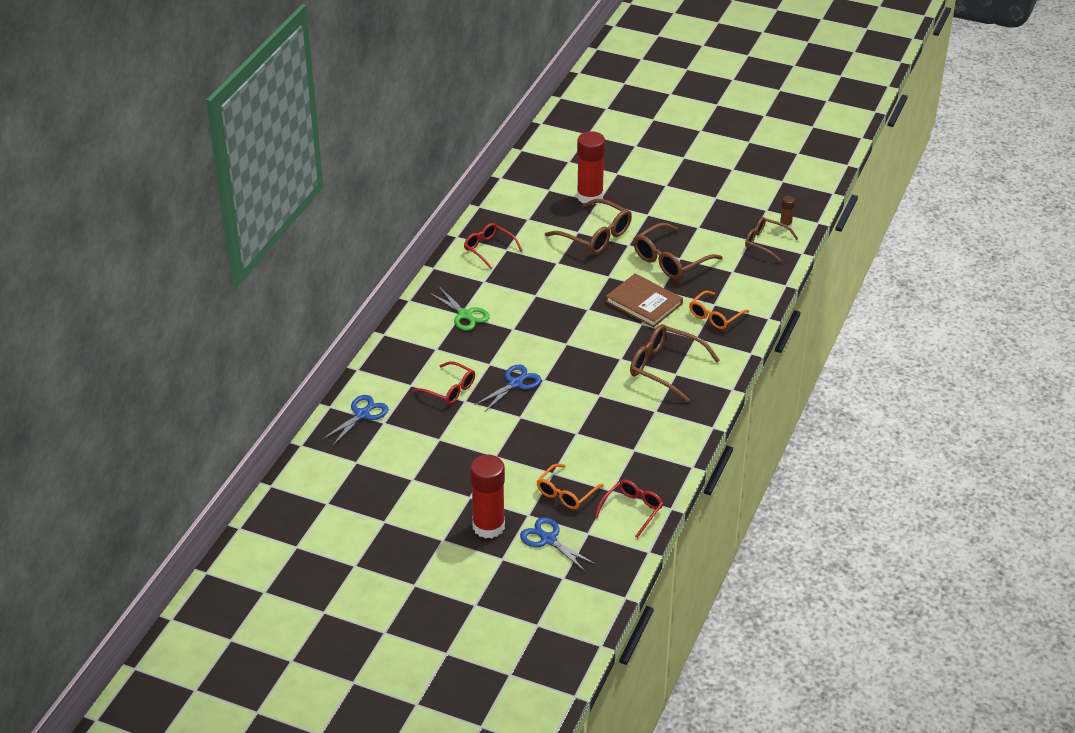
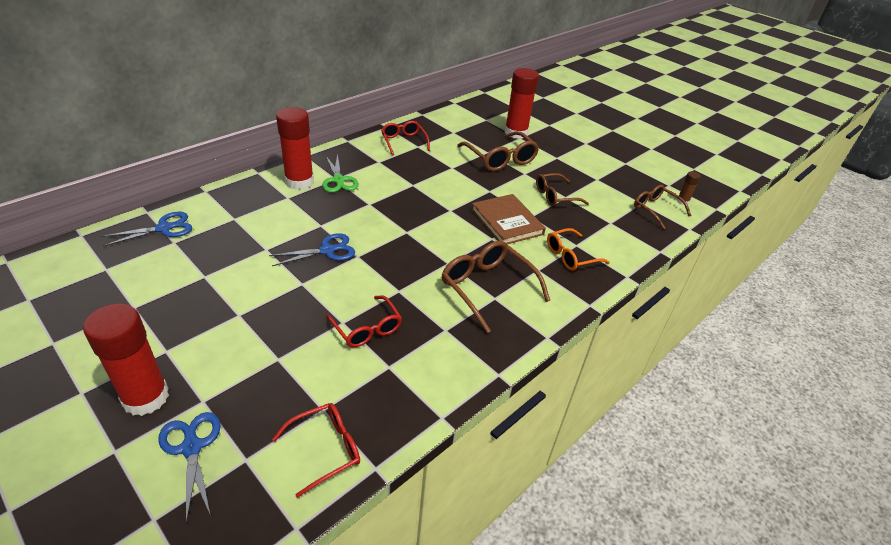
camera: 20 degrees right, 0 degrees up
(431, 329) = (299, 182): none -> red glue stick
(450, 389) = (263, 234): red glasses -> red glasses (367, 328)
(566, 493) = (269, 391): orange glasses -> none
(670, 260) = (555, 196): brown glasses -> brown glasses, size x0.65

